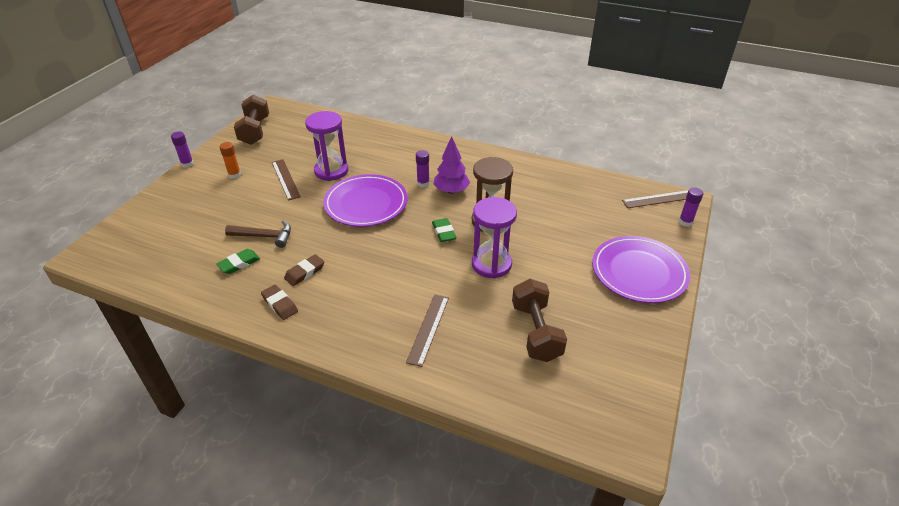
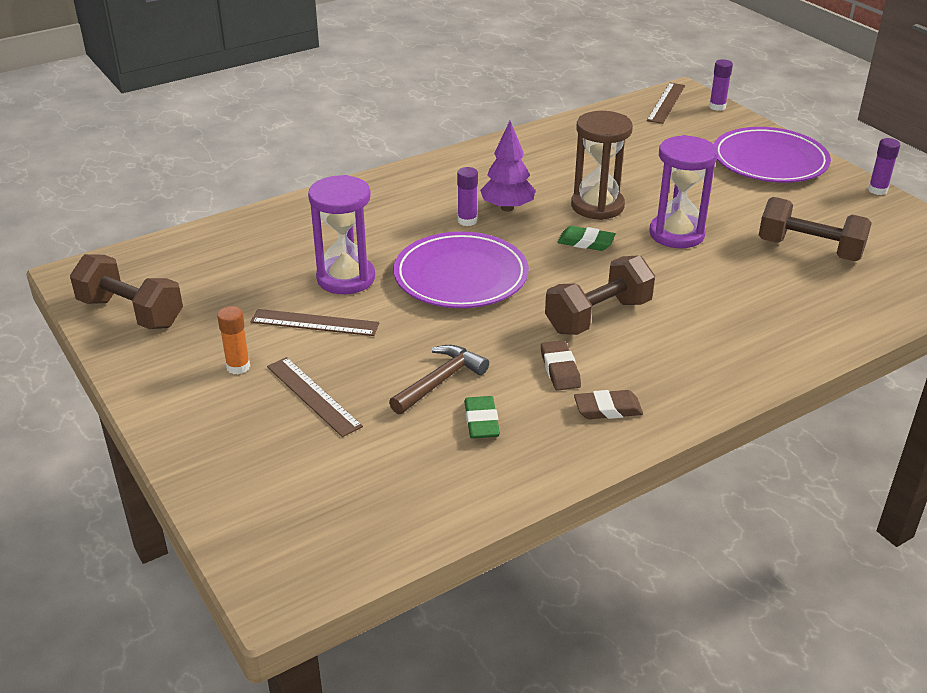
camera: 55 degrees left, 5 degrees down
(187, 164) = (135, 408): purple glue stick -> purple glue stick (877, 190)
(369, 266) = (598, 316): none -> brown dumbbell
(428, 329) = (750, 312): brown ruler -> brown ruler (313, 396)

